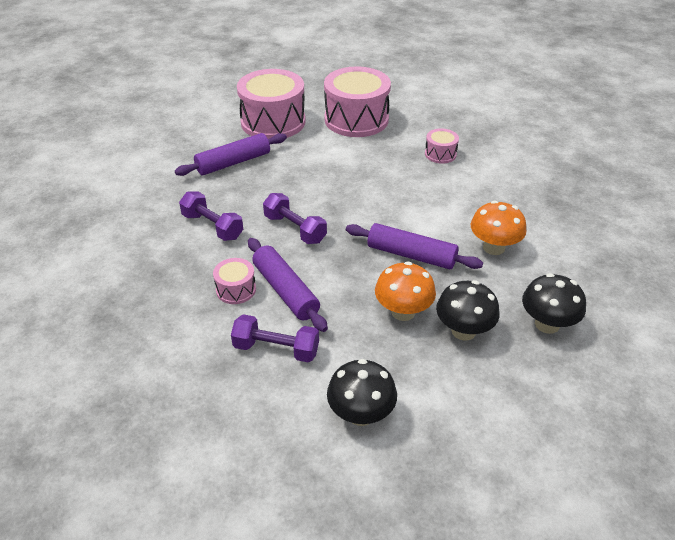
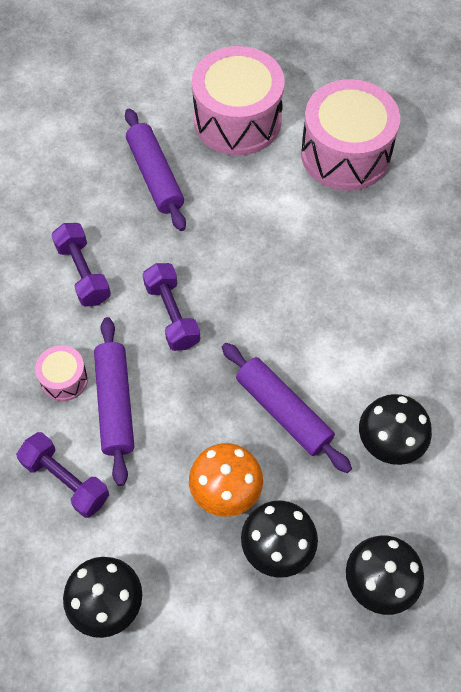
camera: 25 degrees right, 20 degrees up
(233, 162) = (155, 176): purple rolling pin -> purple rolling pin turned 75 degrees clockwise
(440, 154) = (418, 259): pink drum -> none
(493, 247) = (389, 442): orange mushroom -> black mushroom

